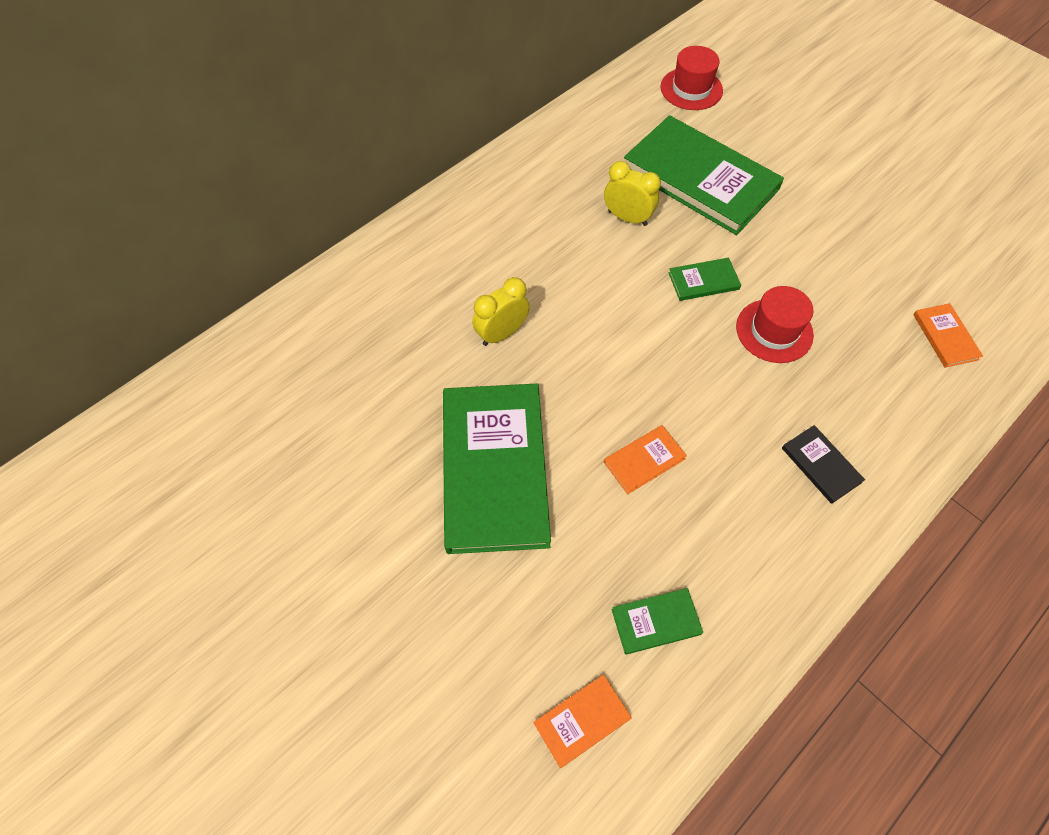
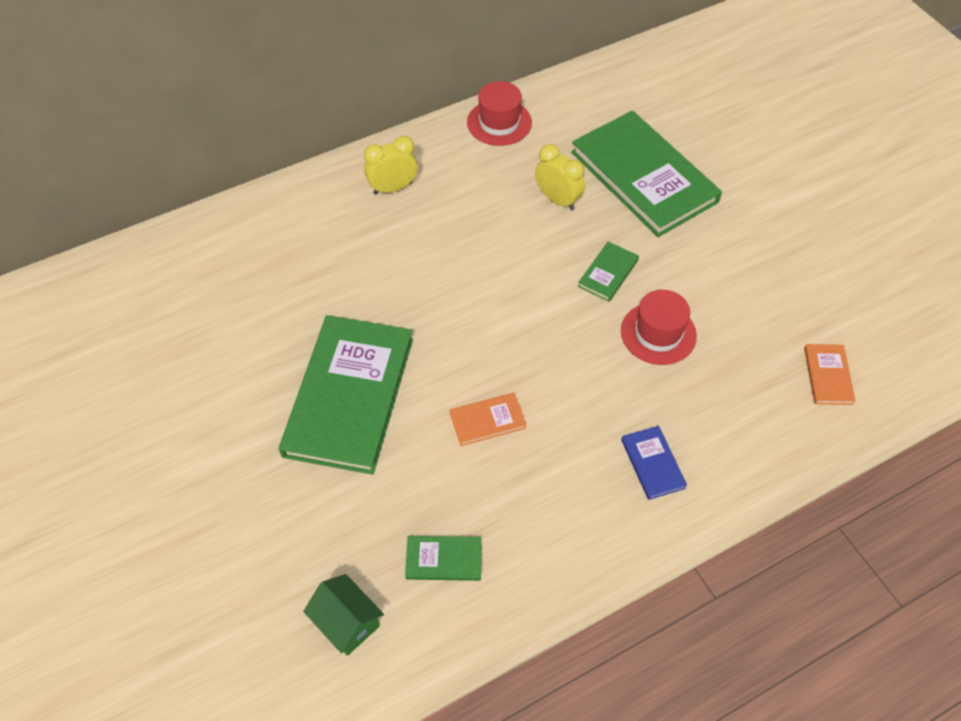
camera: 15 degrees right, 5 degrees down
(502, 334) = (399, 280): yellow clock -> yellow clock (393, 188)
(582, 720) = (347, 623): orange book -> green house
(691, 89) = (670, 89): red hat -> red hat (499, 122)
(703, 281) = (608, 273): green book -> green book turned 60 degrees counterclockwise
(821, 465) = (652, 464): black book -> blue book

